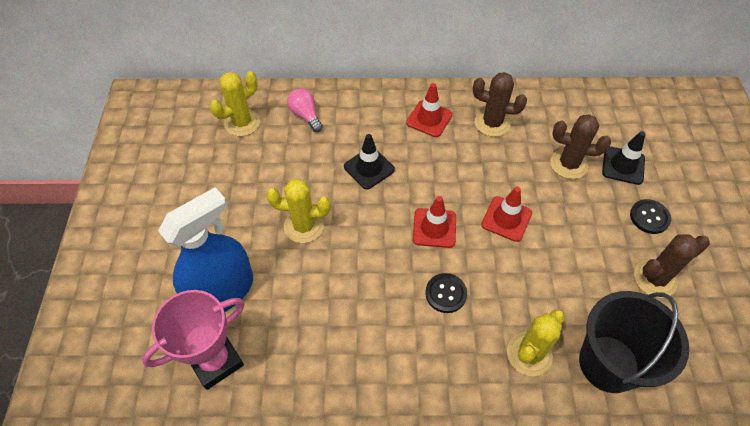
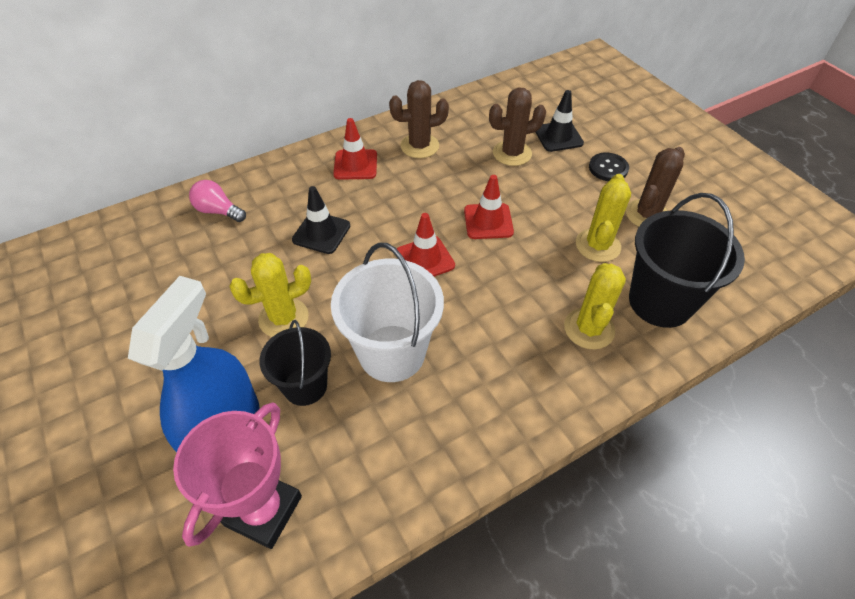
camera: 30 degrees left, 5 degrees down
(242, 123) = (145, 246): yellow cactus -> yellow cactus (597, 245)
(289, 286) = (305, 386): none -> black bucket
(363, 293) = (392, 353): none -> white bucket
(446, 293) = (476, 313): black button -> none

